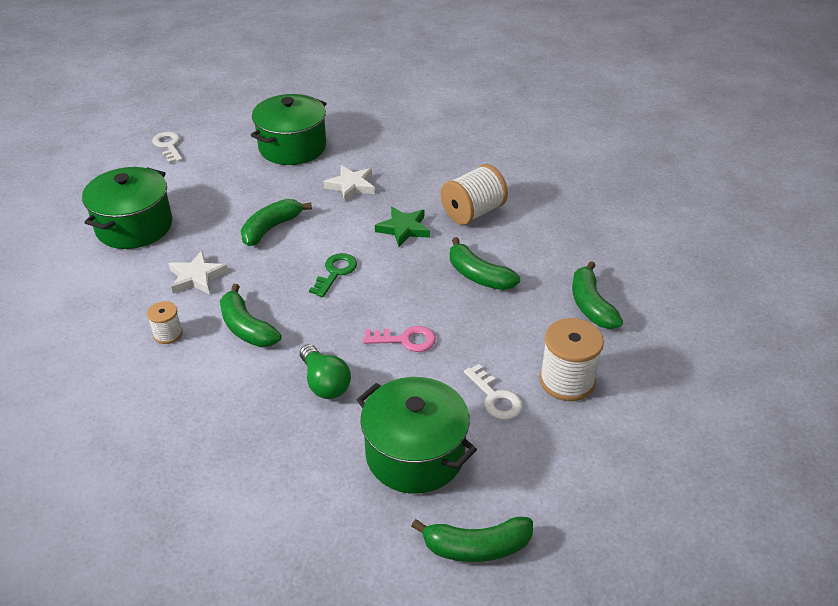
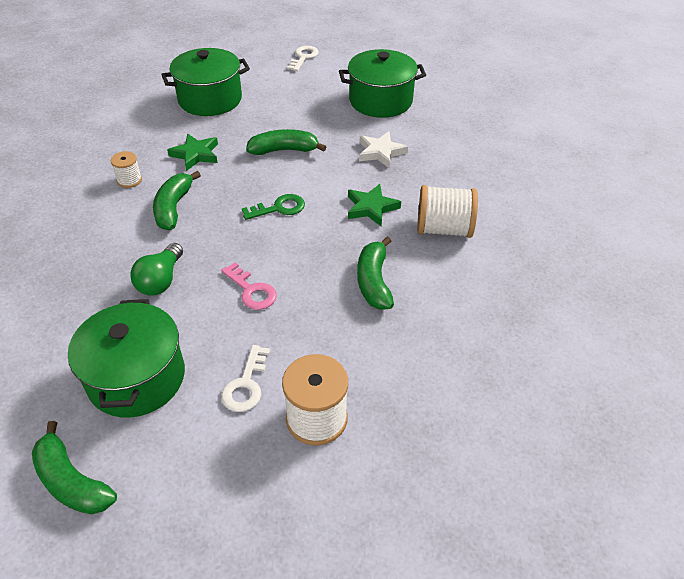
camera: 45 degrees right, 5 degrees up
(197, 277) = (195, 154): white star -> green star
(591, 305) = (429, 374): green banana -> none

